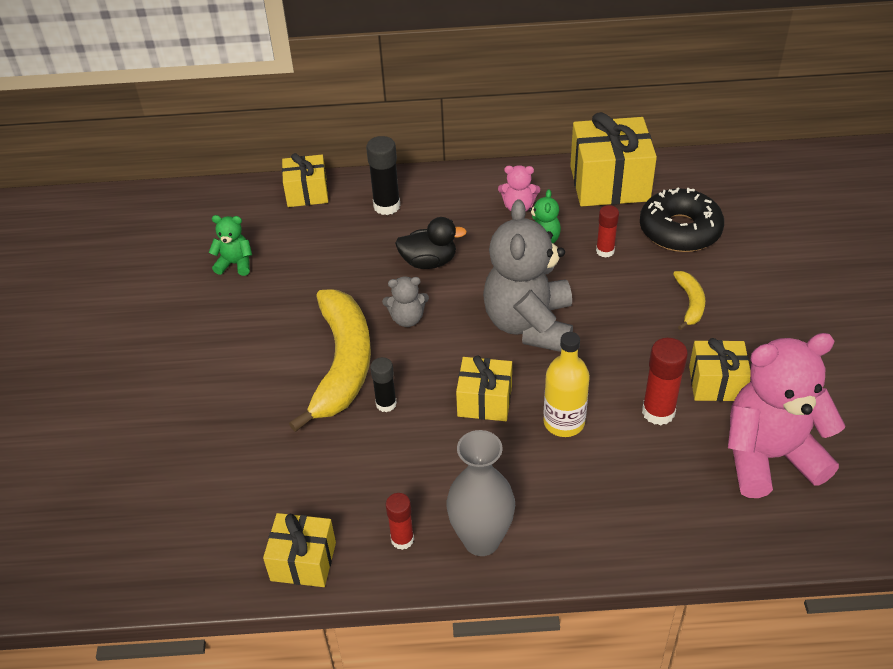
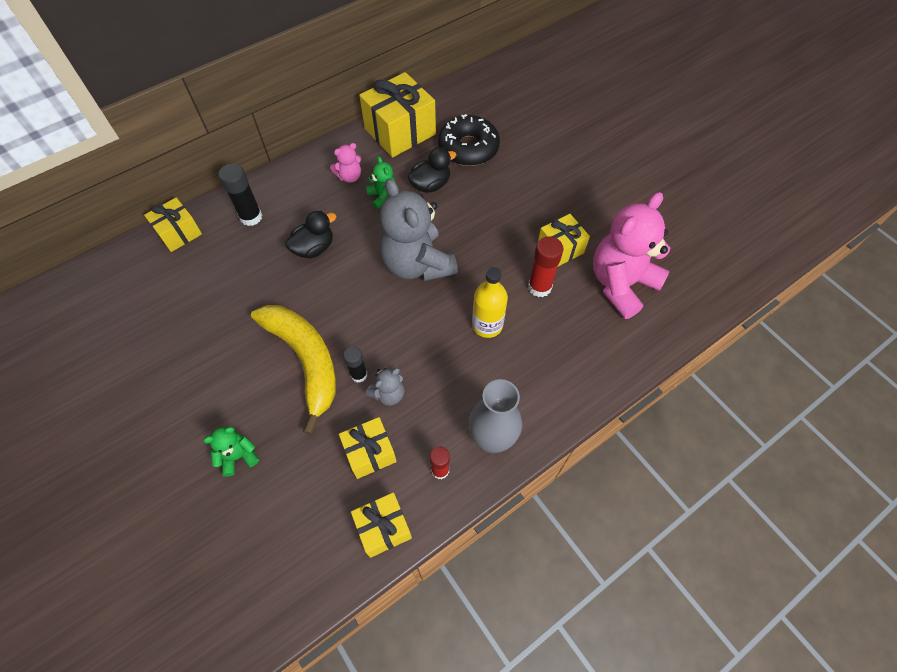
camera: 35 degrees left, 15 degrees up
(235, 264) = (161, 320): green teddy bear -> green teddy bear (238, 456)
(407, 319) = (329, 301): grey teddy bear -> grey teddy bear (388, 394)
(484, 401) = (426, 337): yellow gift -> yellow gift (370, 453)
(605, 251) = (430, 185): red glue stick -> black duck
(690, 303) = (509, 199): yellow banana -> none

